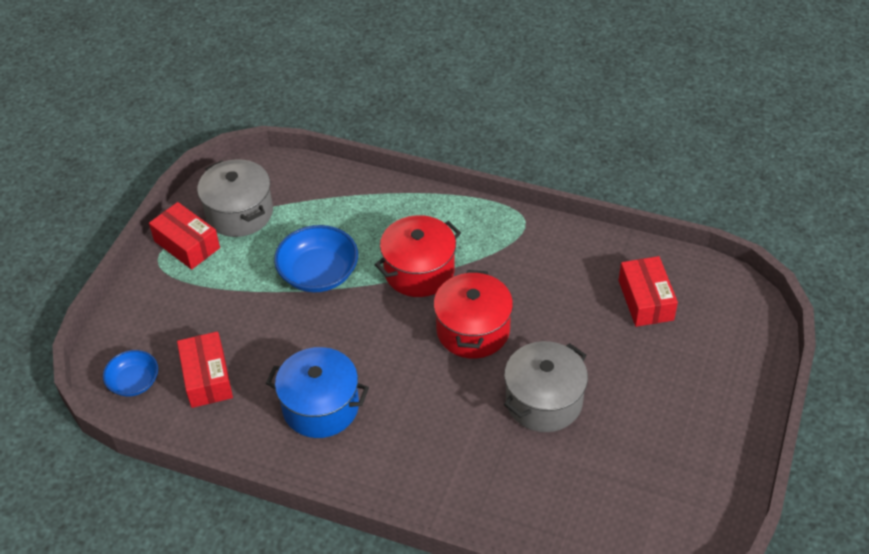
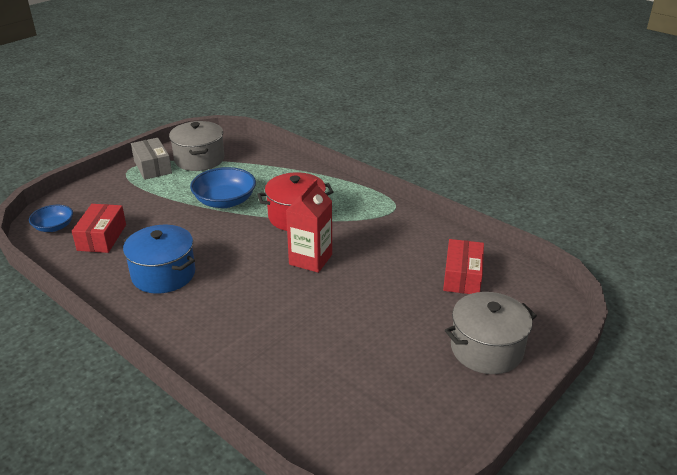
camera: 20 degrees right, 15 degrees down
(187, 244) = (152, 167): red box -> grey box
(473, 330) = (310, 259): red pot -> red carton
(544, 401) = (335, 318): grey pot -> grey pot (486, 349)

